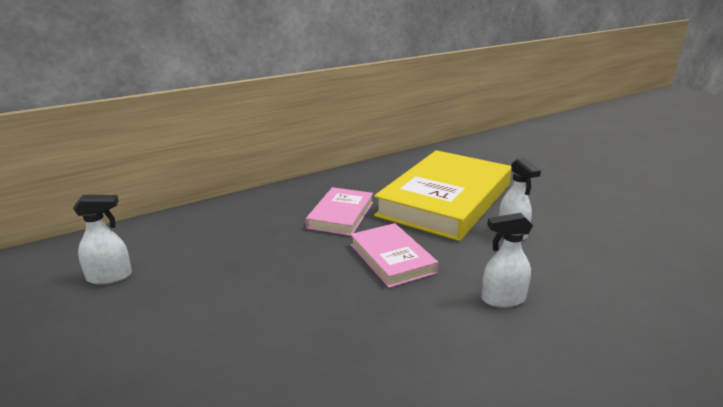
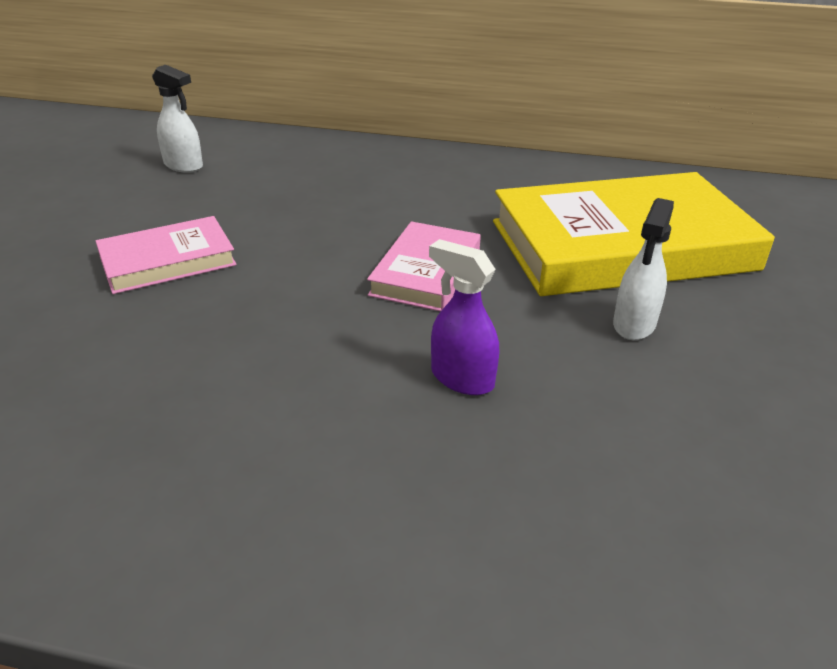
camera: 45 degrees right, 10 degrees up
(341, 215) = (459, 204): pink book -> pink book (167, 261)
(502, 299) = (461, 378): white spray bottle -> purple spray bottle

